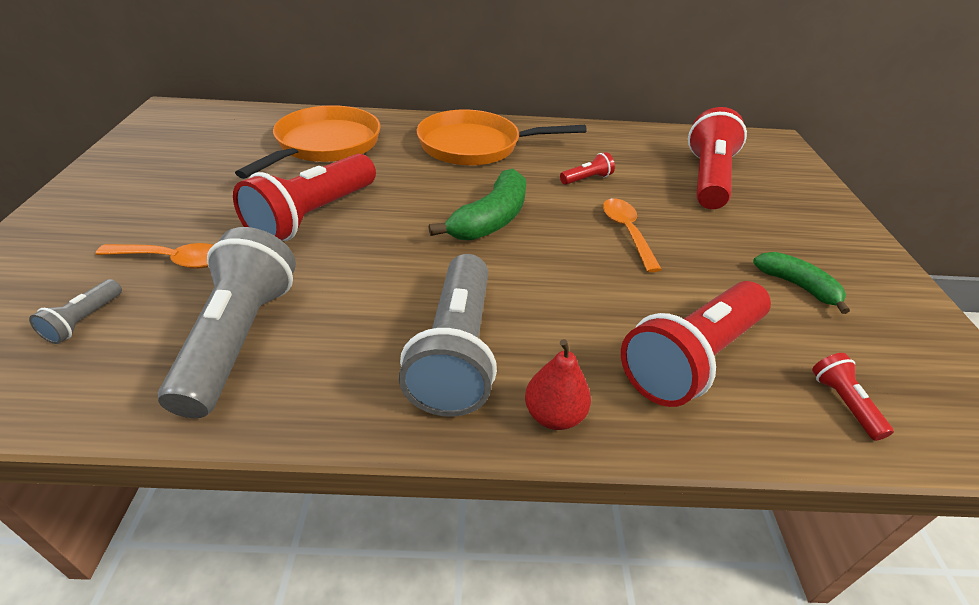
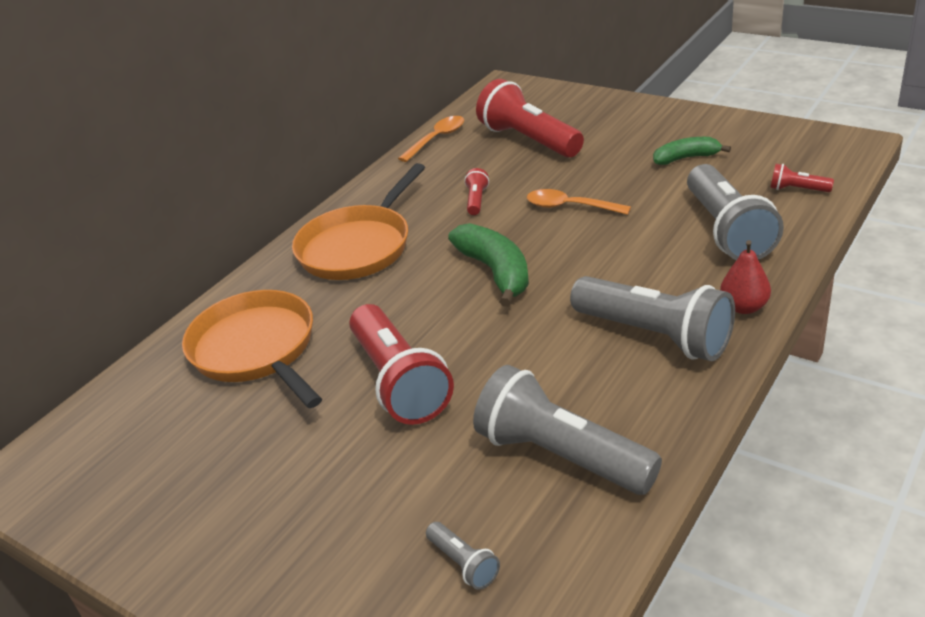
camera: 50 degrees left, 5 degrees down
(173, 260) = (402, 493): orange spoon -> orange spoon (437, 139)
(691, 358) = (727, 230): red flashlight -> grey flashlight

